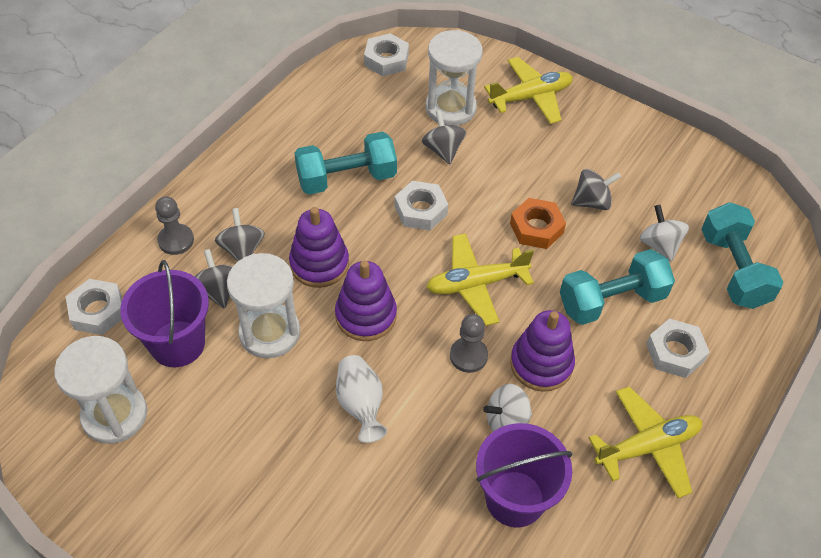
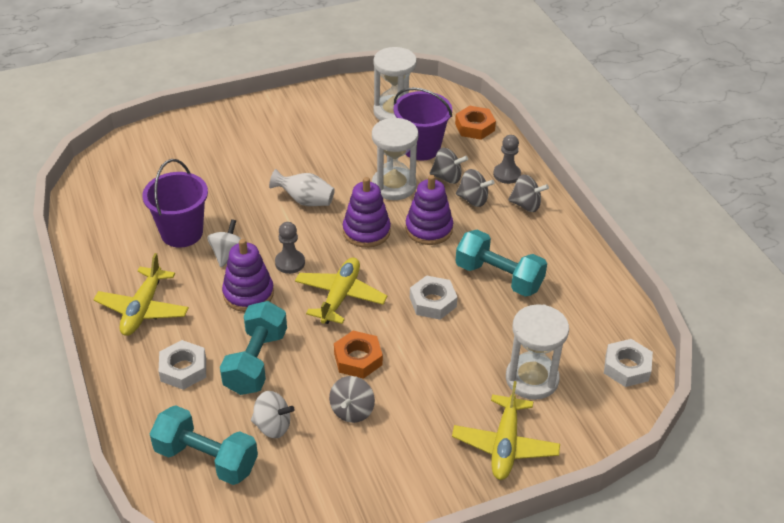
camera: 125 degrees right, 10 degrees down
(97, 311) = (474, 127): white nut -> orange nut
(346, 178) = (499, 277): turquoise dumbbell -> turquoise dumbbell turned 75 degrees counterclockwise
(443, 150) = (485, 347): grey spinning top -> grey spinning top (526, 205)

